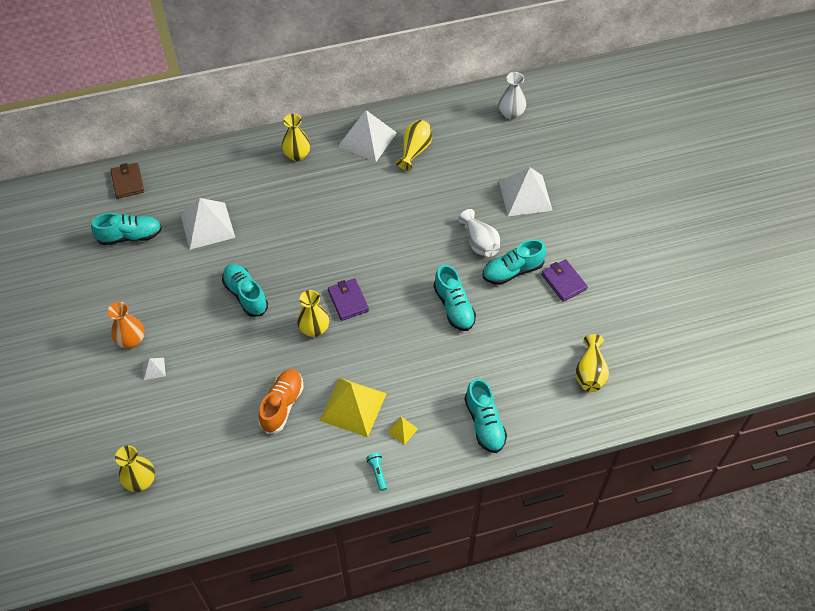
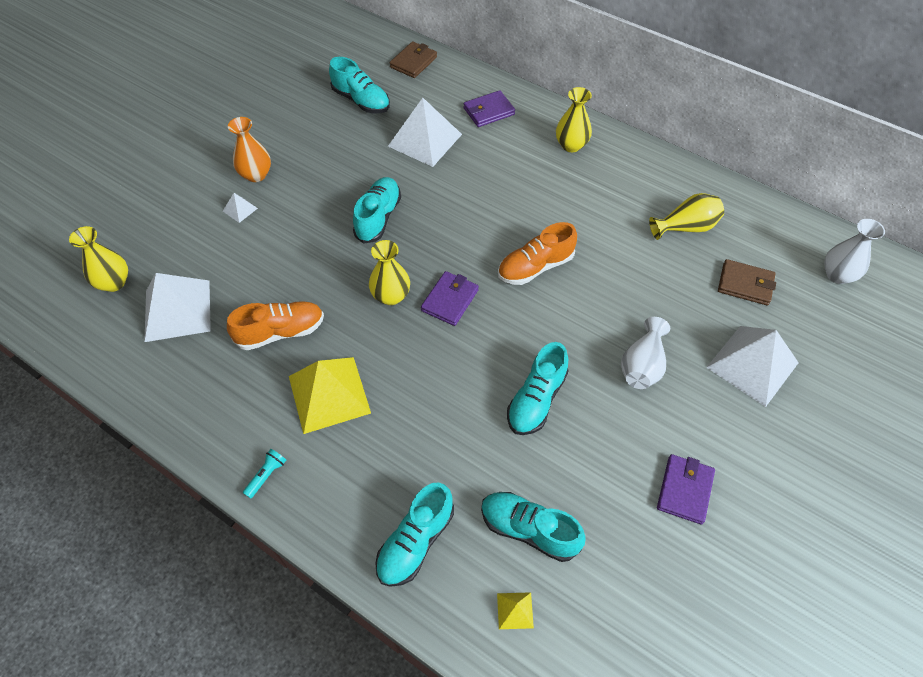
camera: 50 degrees right, 0 degrees up
(221, 174) = (488, 111): none -> purple wallet
(367, 139) = (652, 182): white pyramid -> white pyramid (177, 310)
(368, 242) = (535, 267): none -> orange shoe
(402, 430) = (338, 461): yellow pyramid -> yellow pyramid (515, 610)
(477, 157) = (745, 284): none -> brown wallet
(512, 271) = (641, 424): turquoise shoe -> turquoise shoe (529, 530)
(590, 373) = (590, 617): yellow vase -> none

